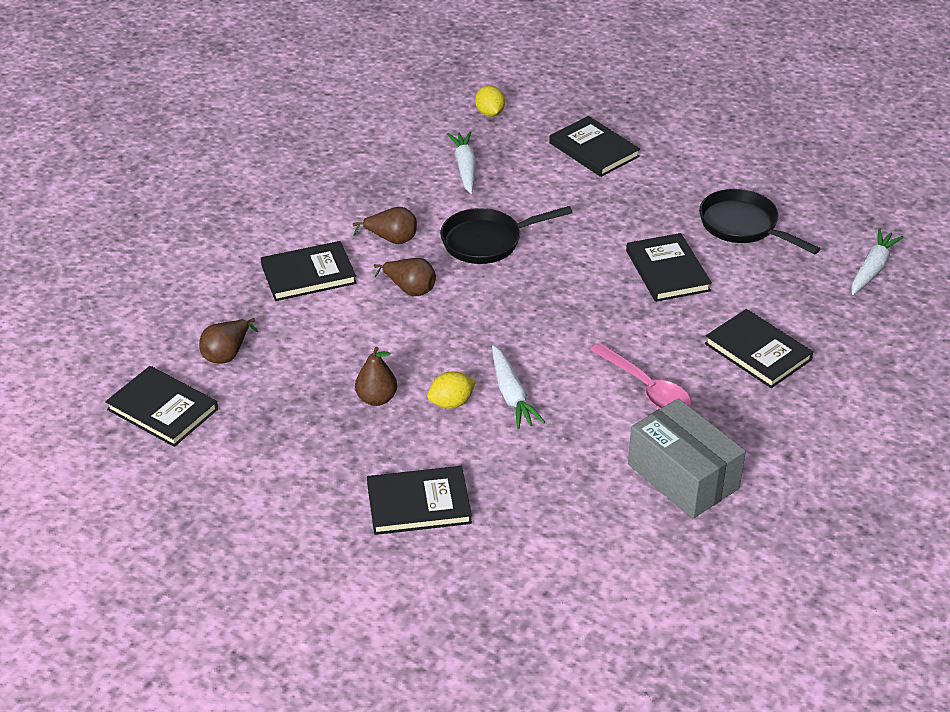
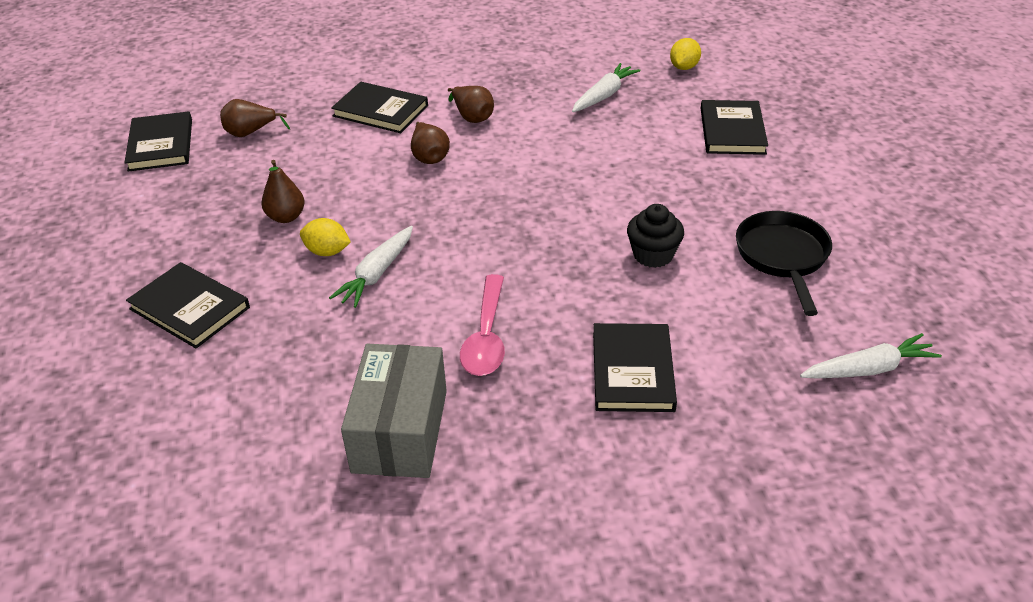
camera: 45 degrees right, 0 degrees up
(487, 241) = (538, 154): black pan -> none
(667, 271) = (653, 255): black book -> black cupcake

